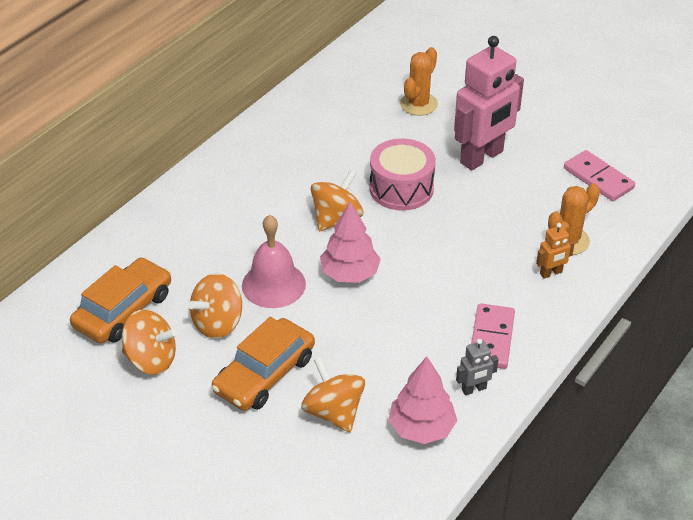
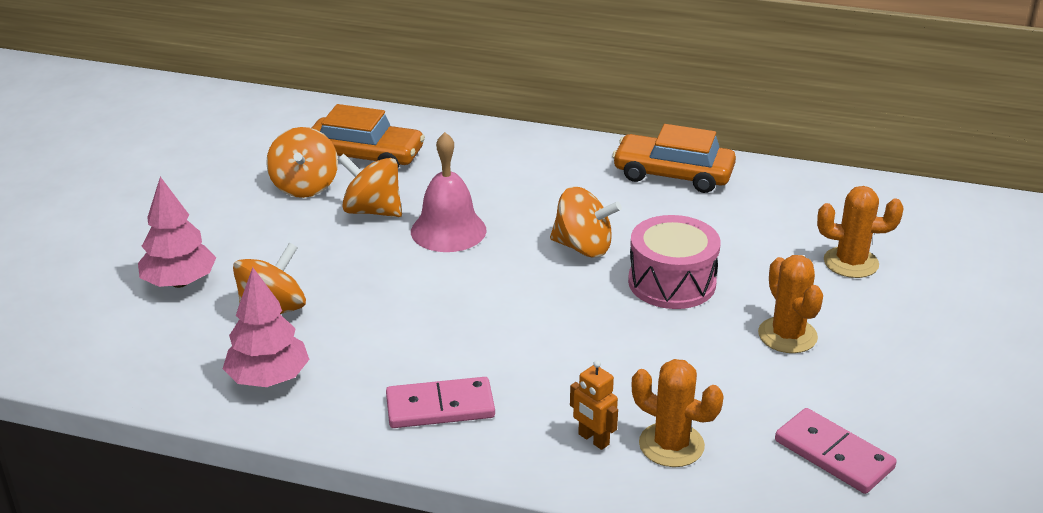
camera: 70 degrees right, 10 degrees down
(264, 374) = (311, 255): orange car -> orange car (673, 174)
(349, 274) = (494, 276): pink tree -> pink tree (180, 282)
(474, 389) = (346, 408): grey robot -> none
(482, 157) = (787, 335): pink robot -> orange cactus
(598, 178) = (833, 454): pink domino -> pink domino turned 75 degrees counterclockwise

